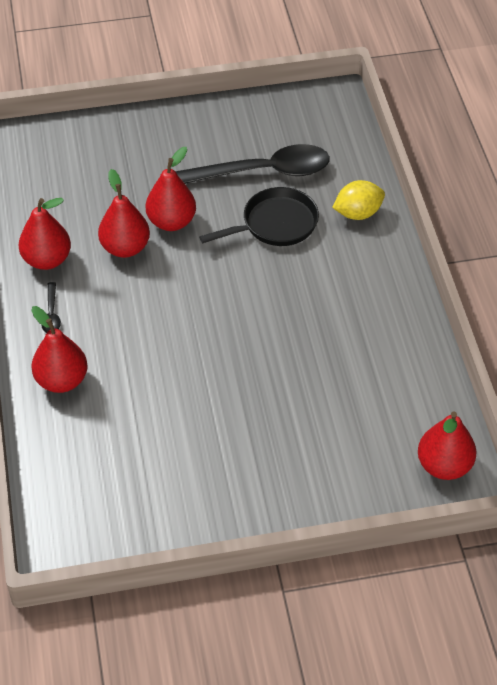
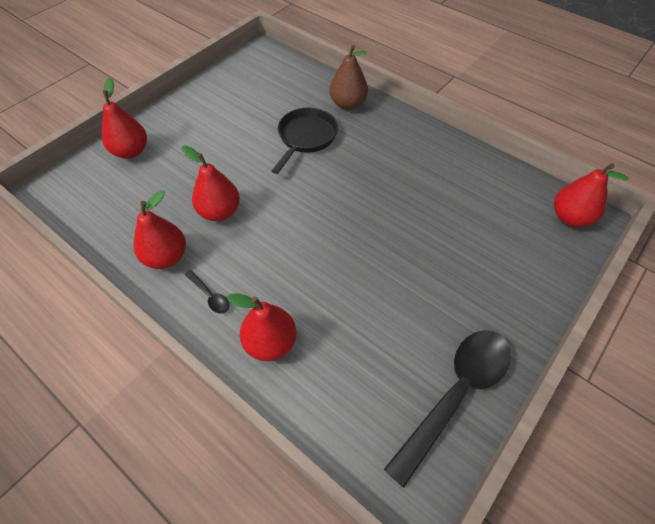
camera: 40 degrees left, 5 degrees up
(171, 222) = (235, 175): red pear -> red pear (131, 151)
(264, 172) = (264, 112): black spoon -> black spoon (455, 394)
(358, 213) = (348, 104): yellow lemon -> brown pear

